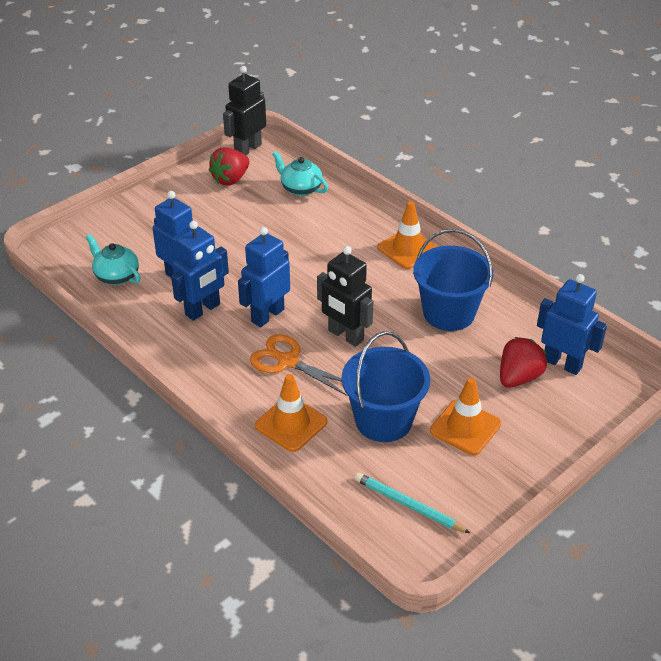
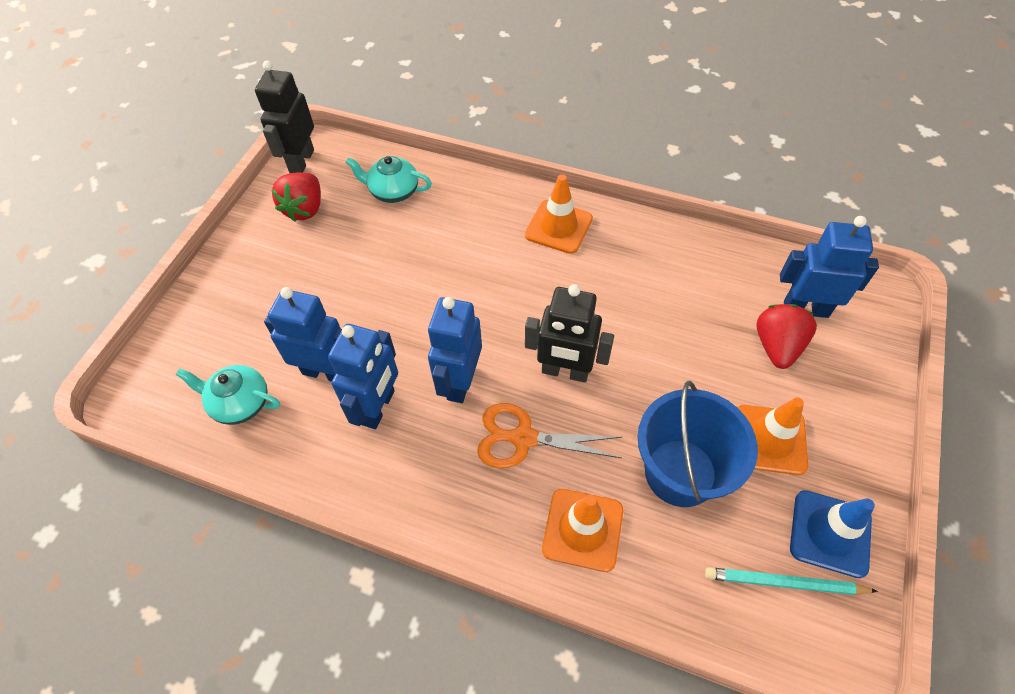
camera: 25 degrees left, 15 degrees up
(449, 313) = (653, 293): blue bucket -> none
(465, 493) = (830, 533): none -> blue traffic cone

